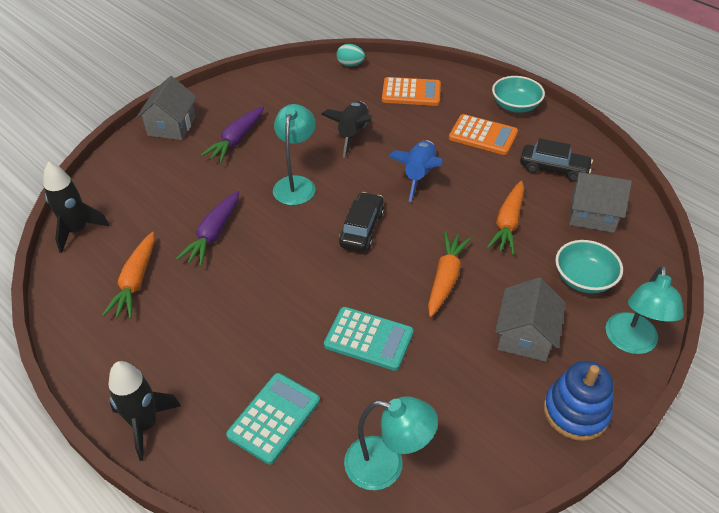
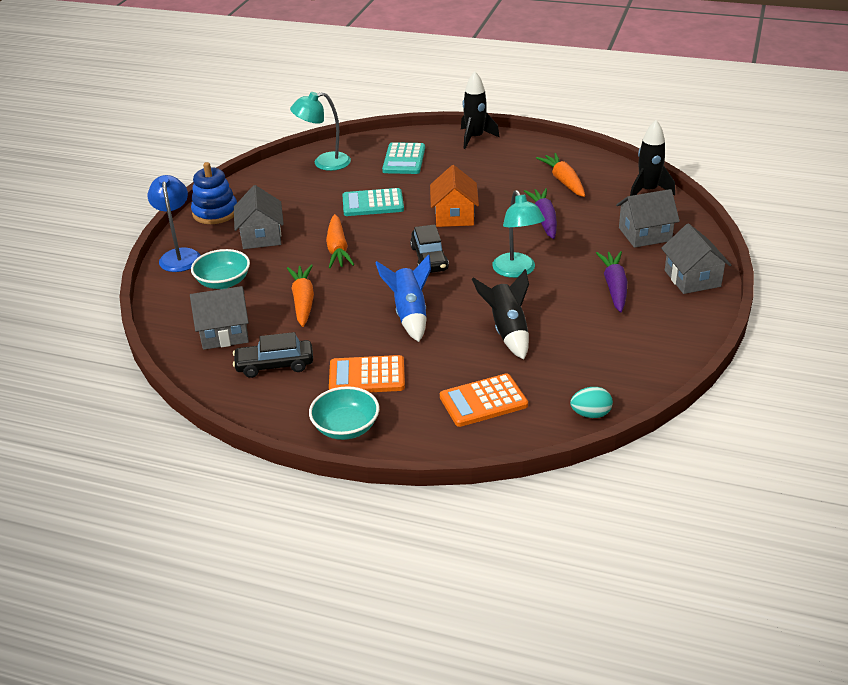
camera: 155 degrees right, 10 degrees down
(150, 180) = (645, 234): none -> grey house
(294, 278) = (454, 216): none -> orange house
(631, 343) = (179, 255): turquoise lamp -> blue lamp

